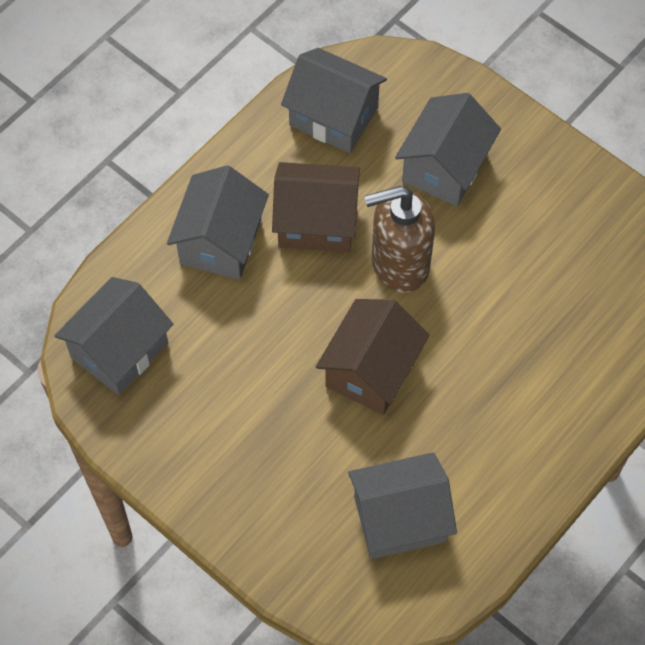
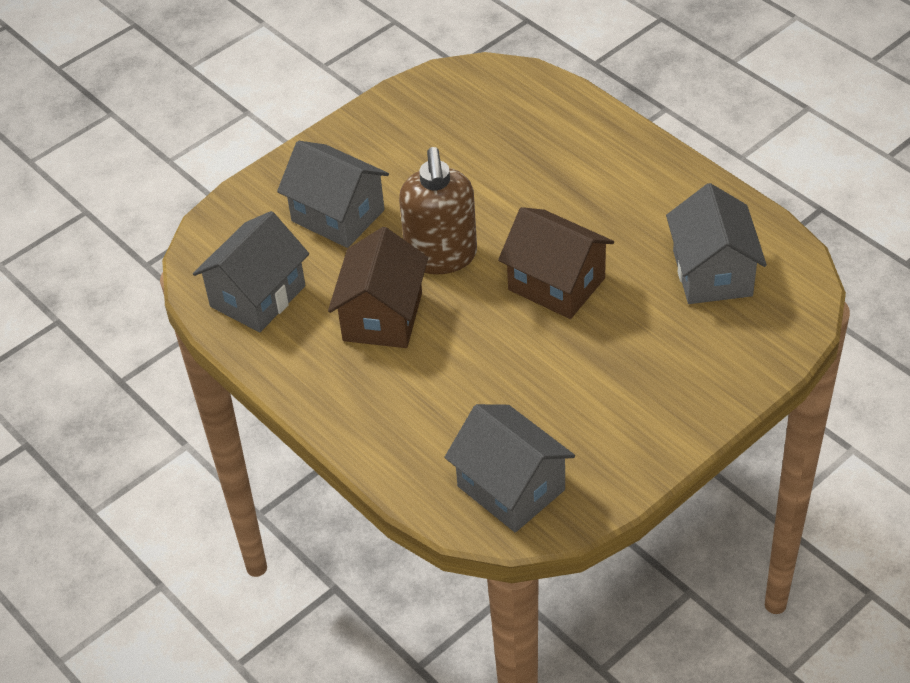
camera: 80 degrees left, 15 degrees down
(220, 241) = (391, 396): grey house -> none

